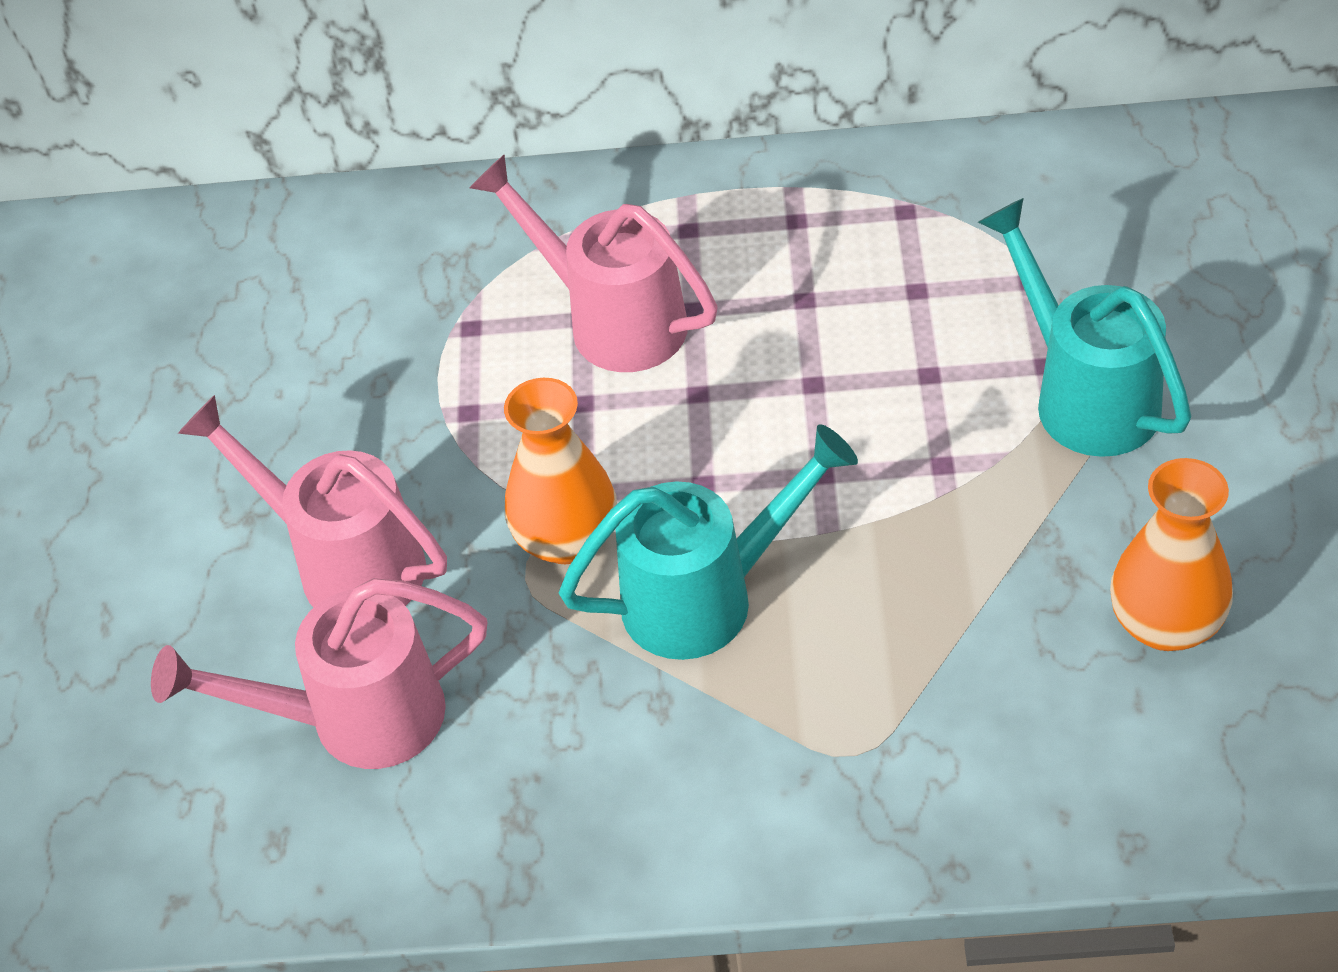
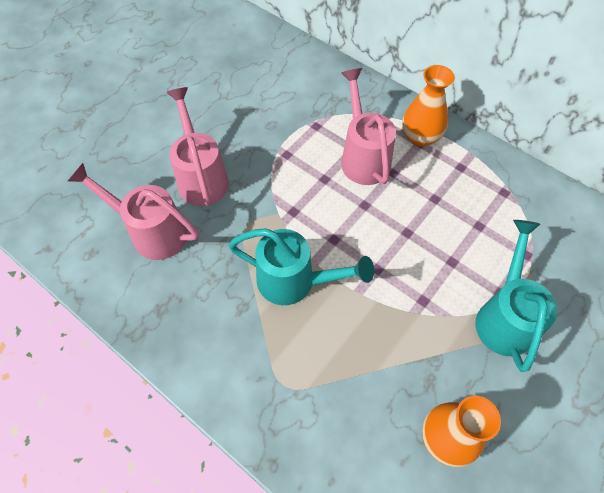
camera: 35 degrees right, 10 degrees up
(567, 539) = (272, 223): orange vase -> orange vase (420, 137)

